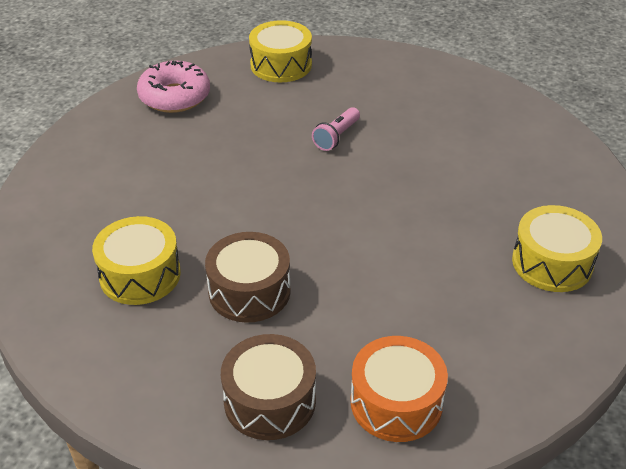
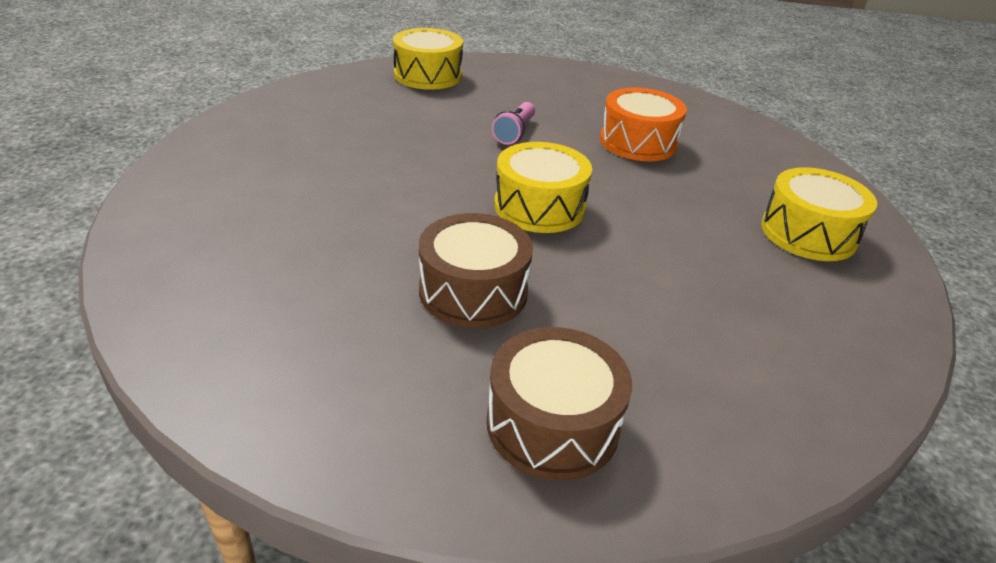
camera: 15 degrees left, 5 degrees down
(140, 275) = (319, 285): yellow drum -> yellow drum (539, 207)
(174, 96) = (315, 105): pink donut -> none
(396, 402) = (720, 405): orange drum -> orange drum (638, 142)

